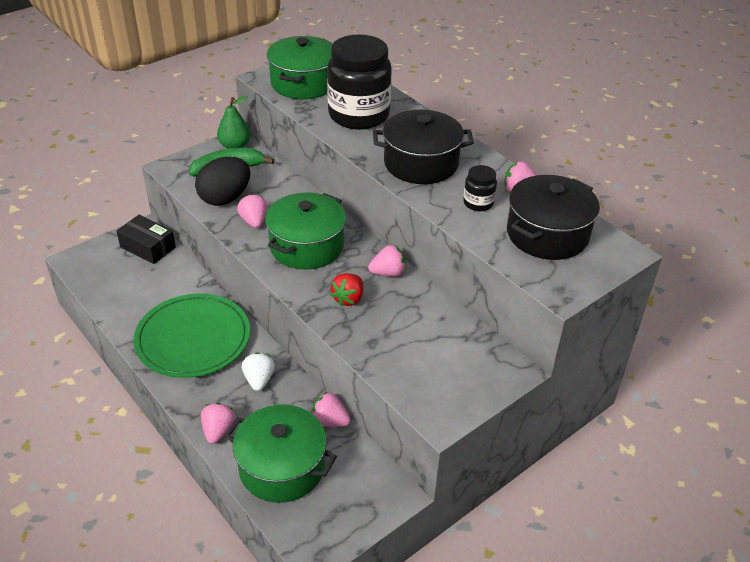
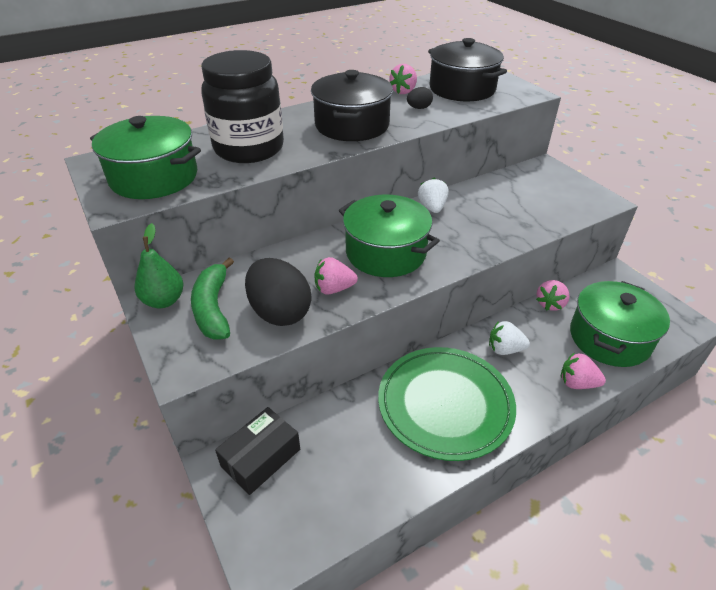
camera: 80 degrees left, 0 degrees up
(348, 299) = (468, 232): red strawberry -> none
(388, 273) = (432, 207): pink strawberry -> white strawberry
(478, 203) = (419, 108): black jar -> black egg

